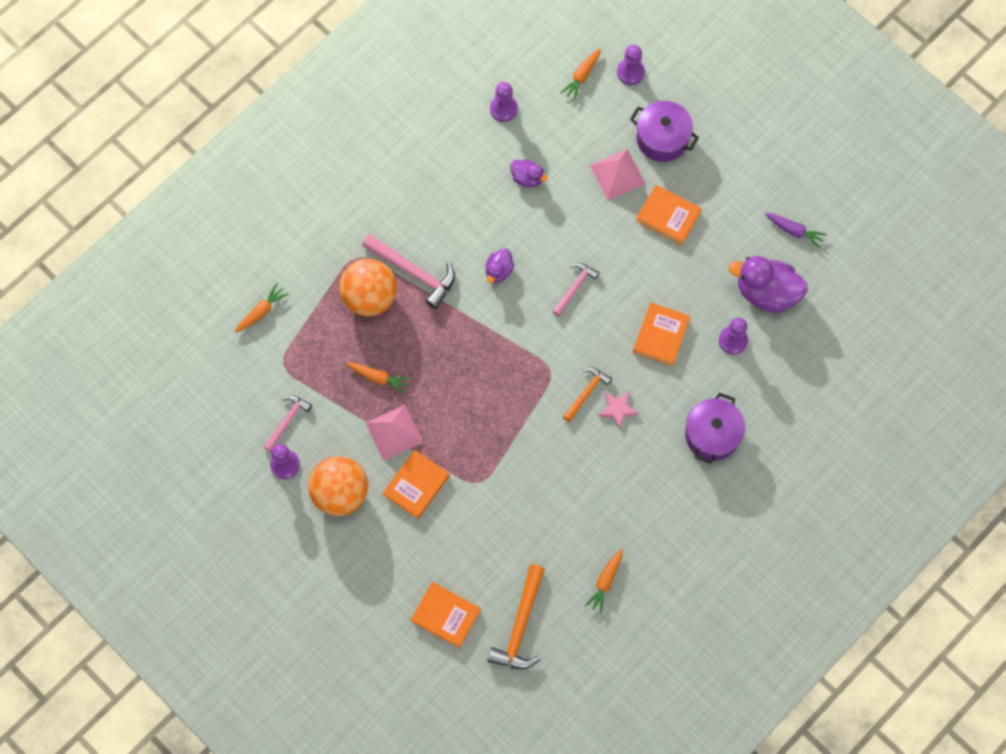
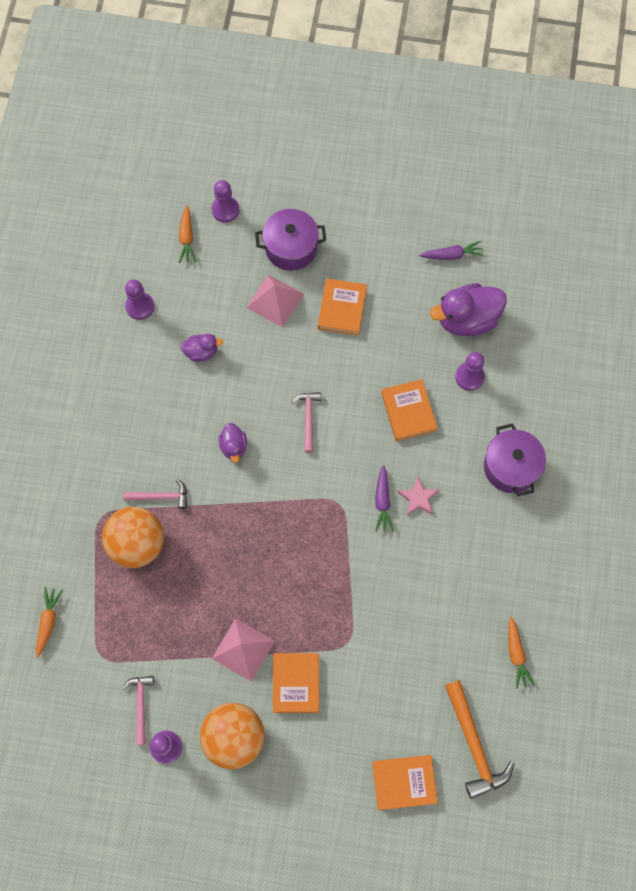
camera: 35 degrees left, 0 degrees up
(378, 378) = (195, 610): orange carrot -> none
(413, 272) = (160, 496): pink hammer -> pink hammer, size x0.61
(586, 393) = (382, 501): orange hammer -> purple carrot
(668, 216) = (342, 308): orange book -> orange book turned 75 degrees counterclockwise

